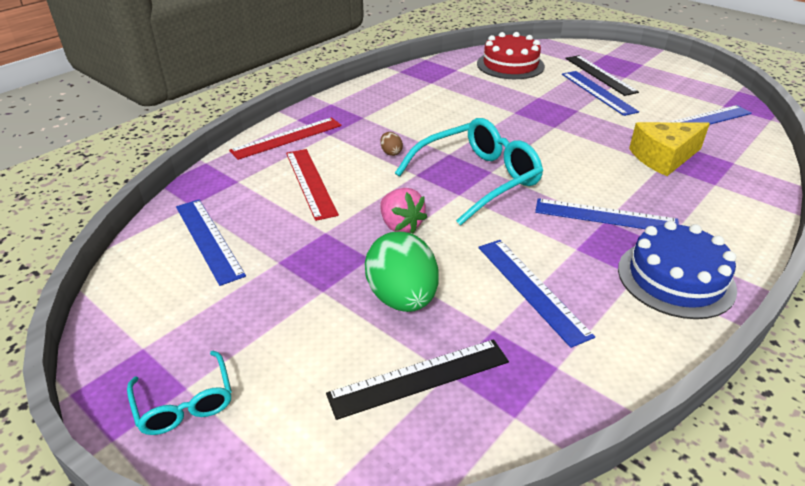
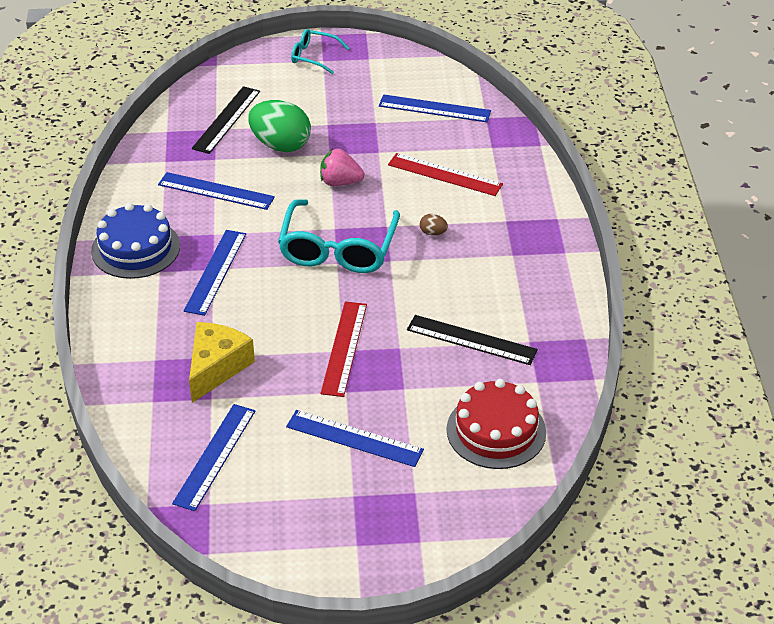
camera: 135 degrees right, 5 degrees up
(287, 138) = (529, 197): red ruler -> red ruler (344, 348)
(600, 75) = (383, 479): black ruler -> black ruler (471, 340)
(605, 216) = (215, 272): blue ruler -> blue ruler turned 45 degrees counterclockwise

